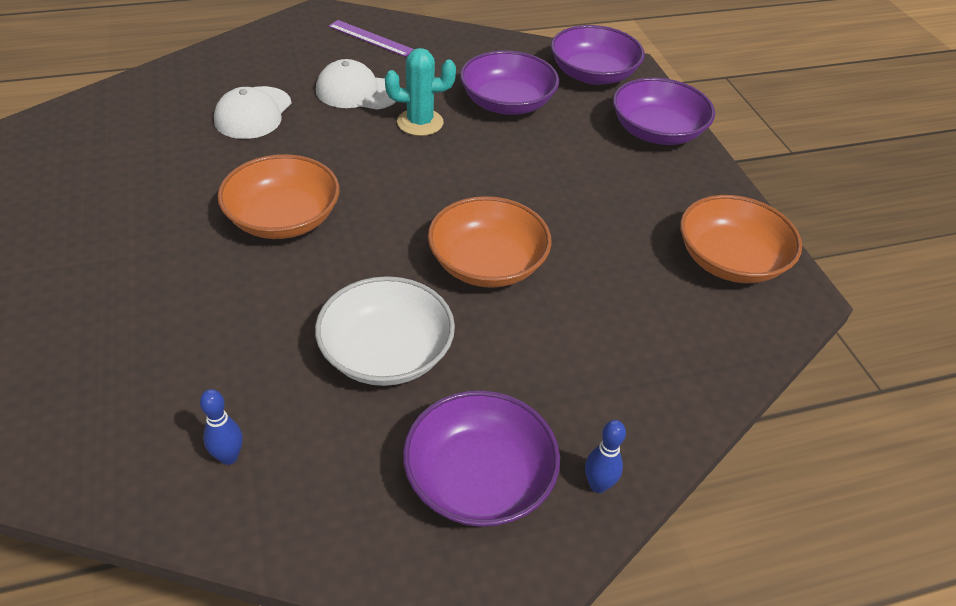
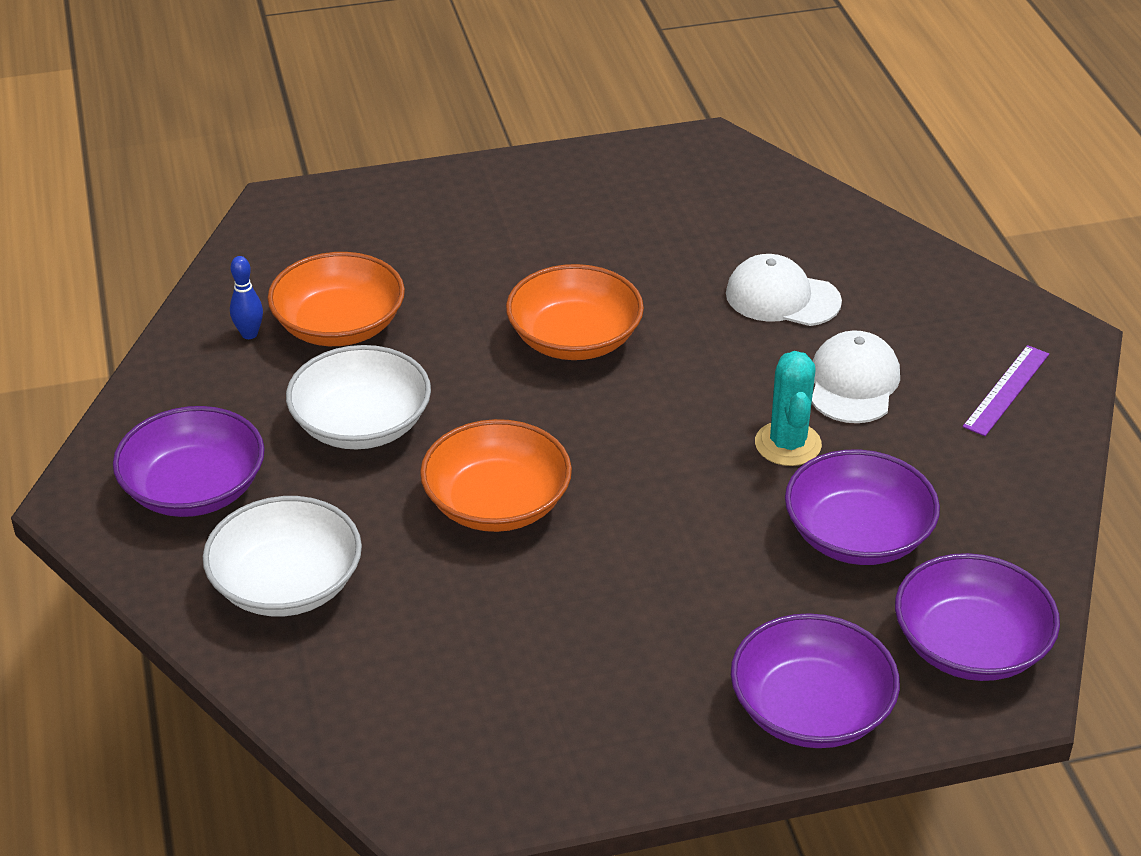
camera: 95 degrees right, 5 degrees down
(597, 392) = (287, 584): none -> white bowl
(598, 485) = (169, 573): blue bowling pin -> none
(730, 260) = (501, 747): orange bowl -> orange bowl (339, 325)

